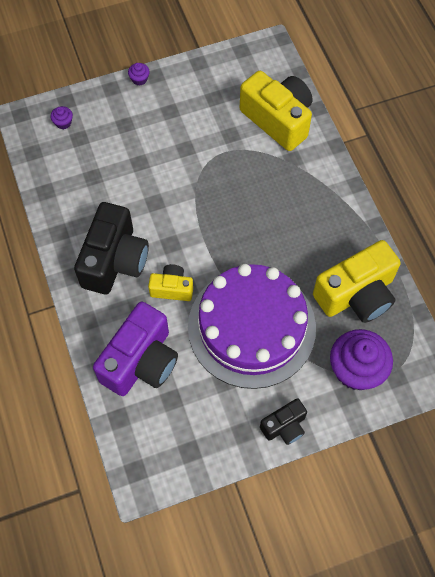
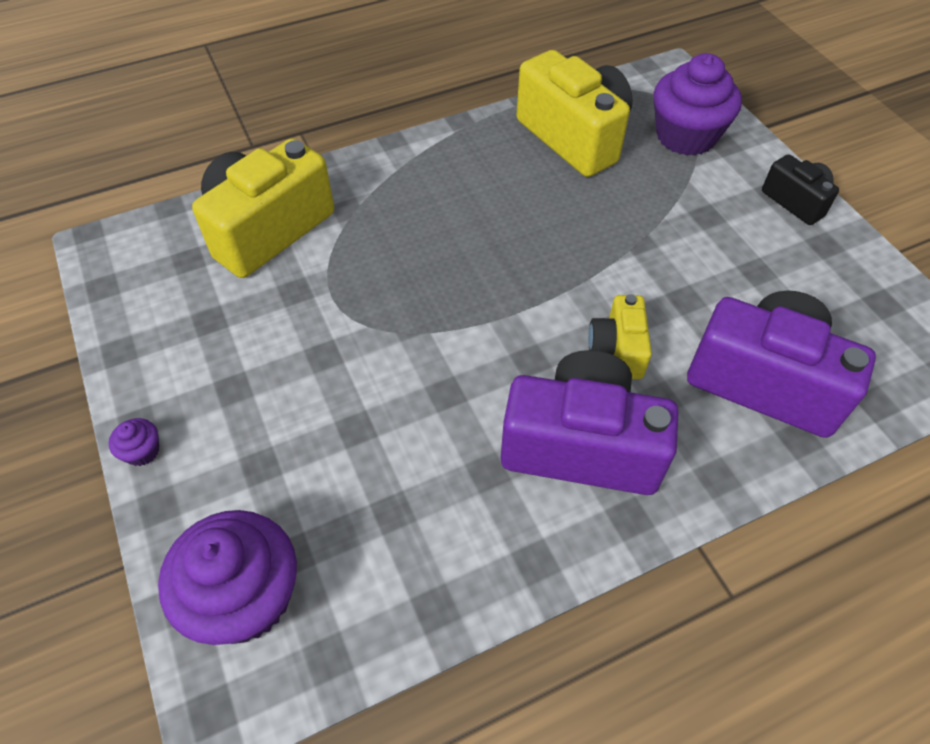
camera: 95 degrees left, 10 degrees down
(63, 123) = (245, 597): purple cupcake -> purple cupcake, size x2.42
(115, 260) = (581, 445): black camera -> purple camera
(251, 327) = (657, 243): purple cake -> none

